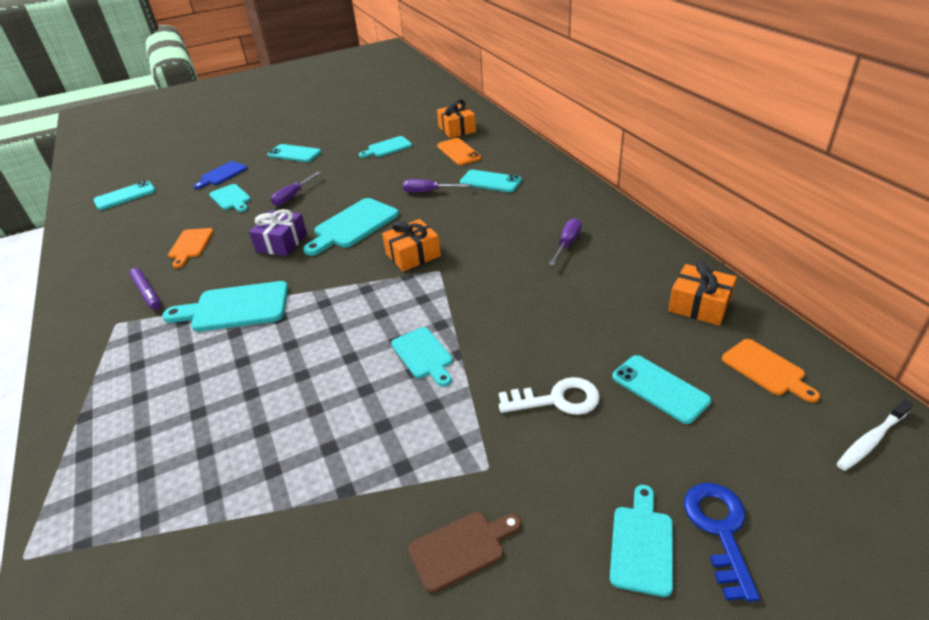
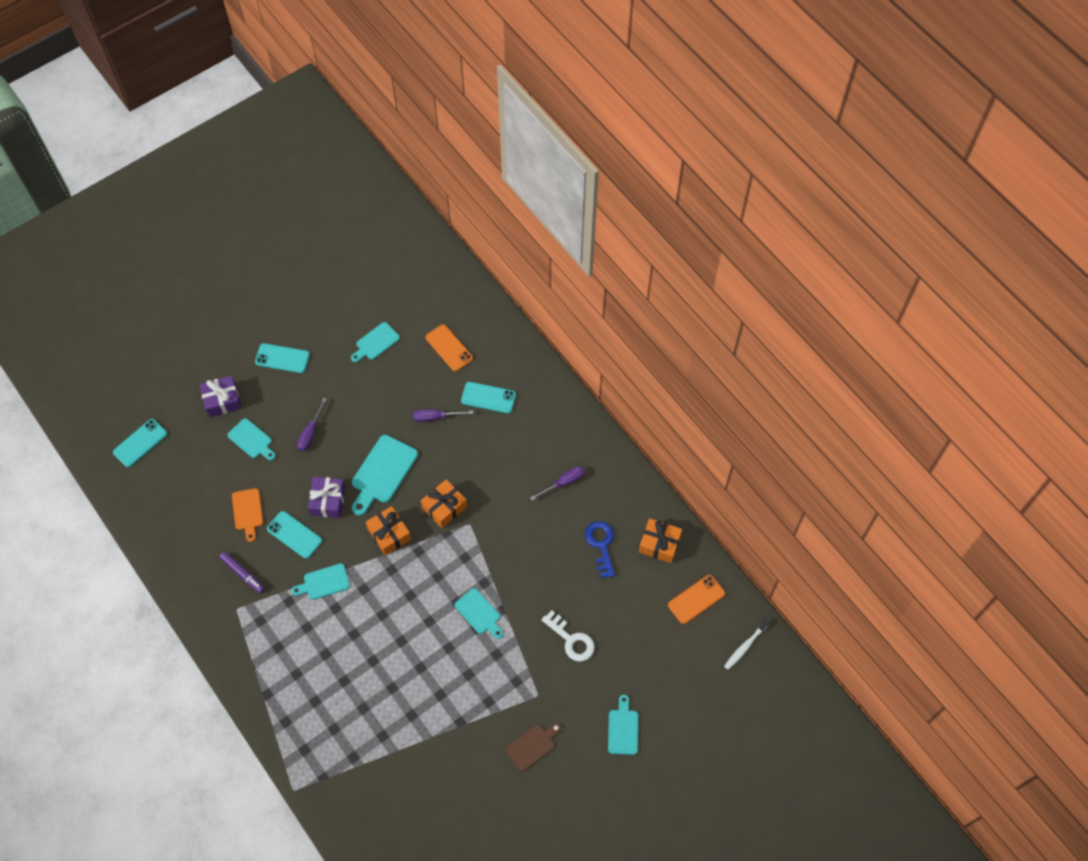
camera: 15 degrees left, 25 degrees up
(222, 174) = (222, 400): blue cutting board -> purple gift
(235, 308) = (324, 582): turquoise cutting board -> turquoise cutting board, size x0.62
(457, 129) = (438, 304): orange gift -> orange gift (389, 534)
(557, 399) = (571, 640): white key -> white key turned 60 degrees clockwise
(567, 244) = (563, 483): purple screwdriver -> purple screwdriver turned 45 degrees clockwise
(660, 389) = (632, 623): turquoise phone -> turquoise phone (294, 535)
(719, 530) = (661, 714): blue key -> blue key (601, 545)
(766, 369) = (696, 599): orange cutting board -> orange phone

